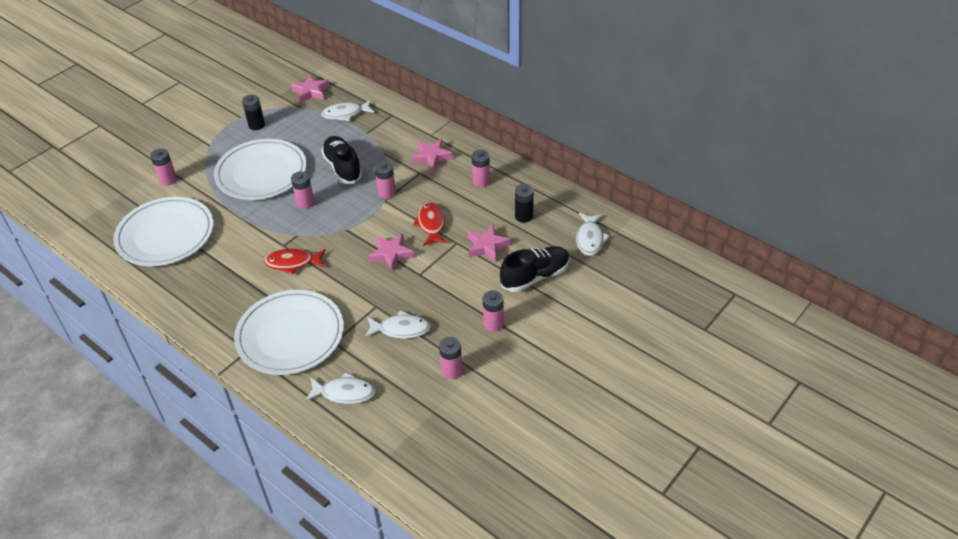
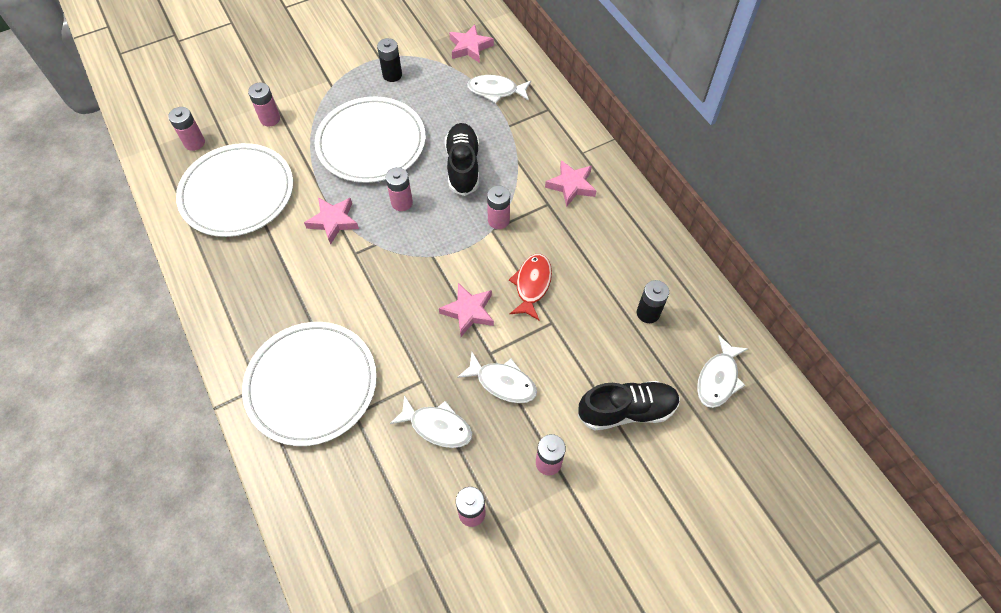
camera: 20 degrees right, 15 degrees up
(292, 263) = (354, 282): red fish -> none
(345, 393) = (337, 493): white fish -> white fish (502, 382)
(481, 181) = (616, 242): pink battery -> pink battery (194, 143)
(487, 246) = (586, 342): pink star -> pink star (333, 221)

